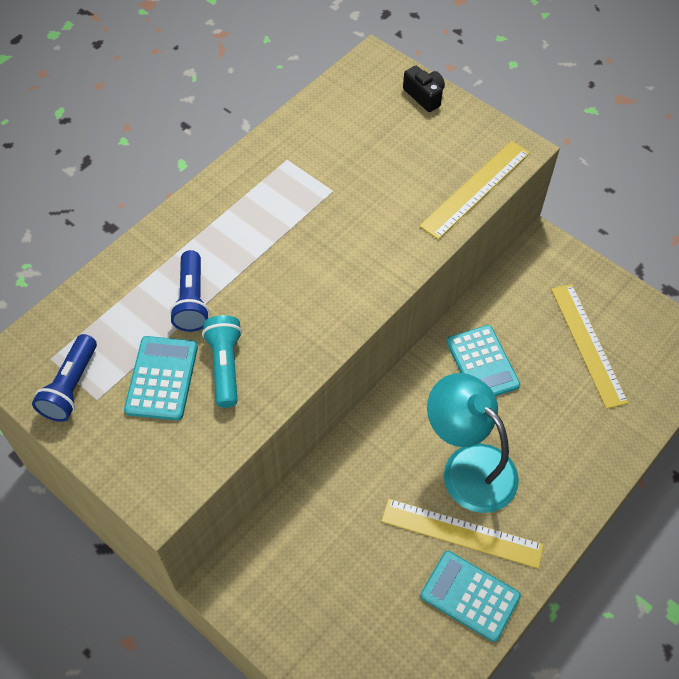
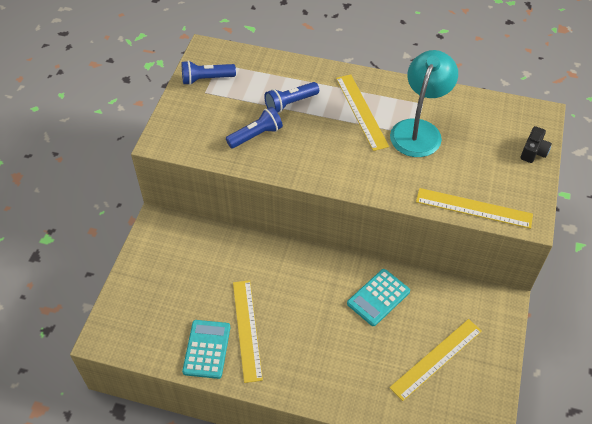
camera: 65 degrees right, 5 degrees down
(162, 378) = (232, 112): turquoise calculator -> none
(225, 366) = (256, 135): turquoise flashlight -> blue flashlight
(259, 227) = (361, 111): none -> yellow ruler
(468, 466) = (296, 316): turquoise lamp -> turquoise lamp (419, 130)

